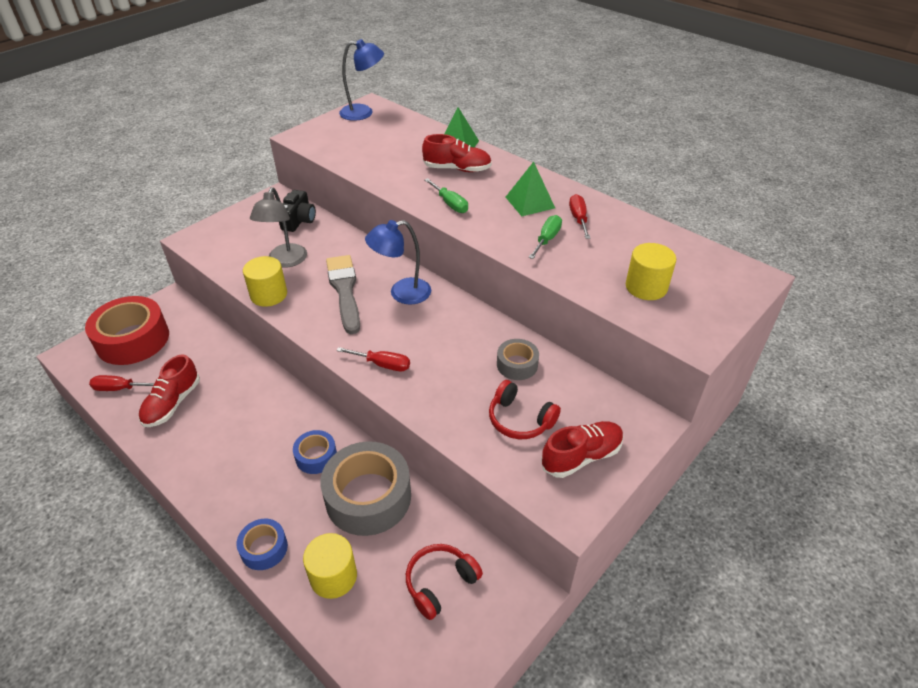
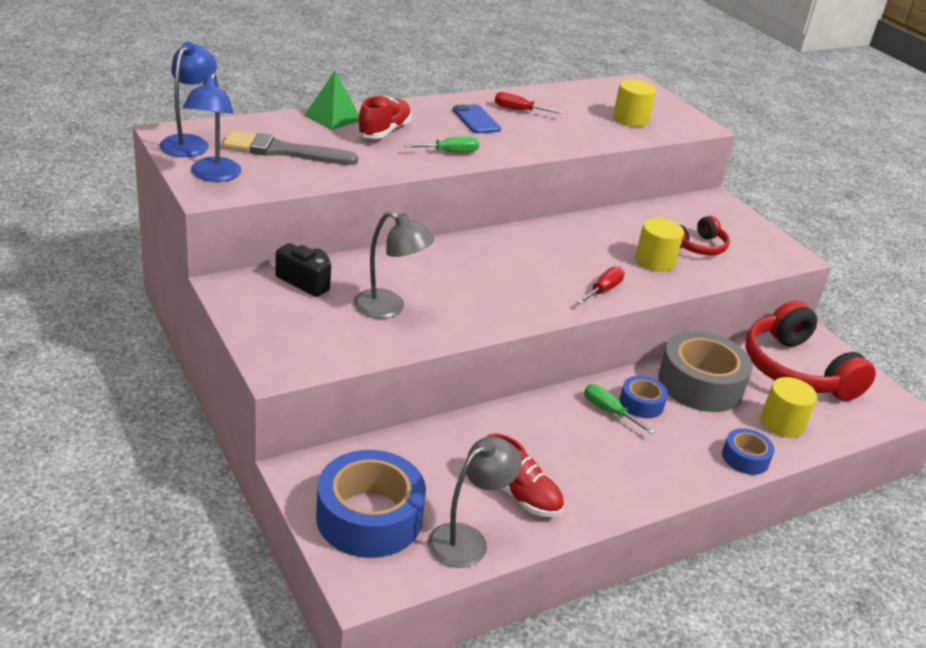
camera: 75 degrees left, 10 degrees down
(119, 388) = (467, 539): red screwdriver -> grey lamp
(133, 339) = (369, 517): red tape -> blue tape
(269, 295) = (449, 332): yellow cylinder -> yellow cylinder (654, 261)
(344, 290) = (472, 283): grey brush -> grey brush (283, 151)
(402, 293) = (499, 253): blue lamp -> blue lamp (213, 176)
(440, 583) = (796, 370): red headphones -> red headphones, size x1.91
(517, 365) = (632, 228): grey tape -> none
(530, 202) = (476, 120): green pyramid -> blue phone
(547, 239) = (542, 131): green screwdriver -> green screwdriver (609, 411)
(581, 456) = (743, 235): red shoe -> none

